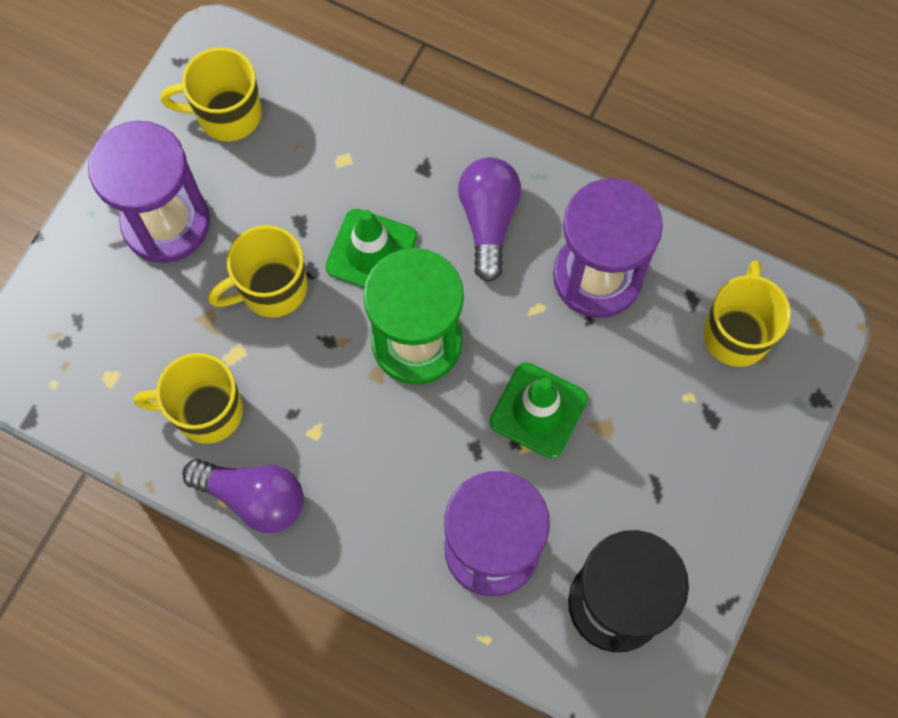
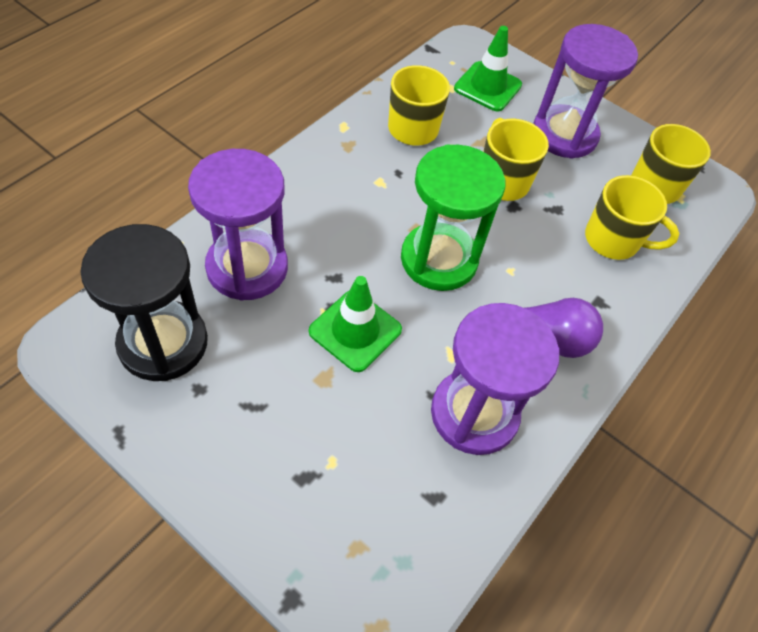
camera: 95 degrees right, 15 degrees down
(253, 498) = (341, 139): purple light bulb -> none
(371, 252) = (524, 248): green traffic cone -> green traffic cone (487, 87)
(736, 332) = (388, 532): yellow mug -> yellow mug (613, 240)

